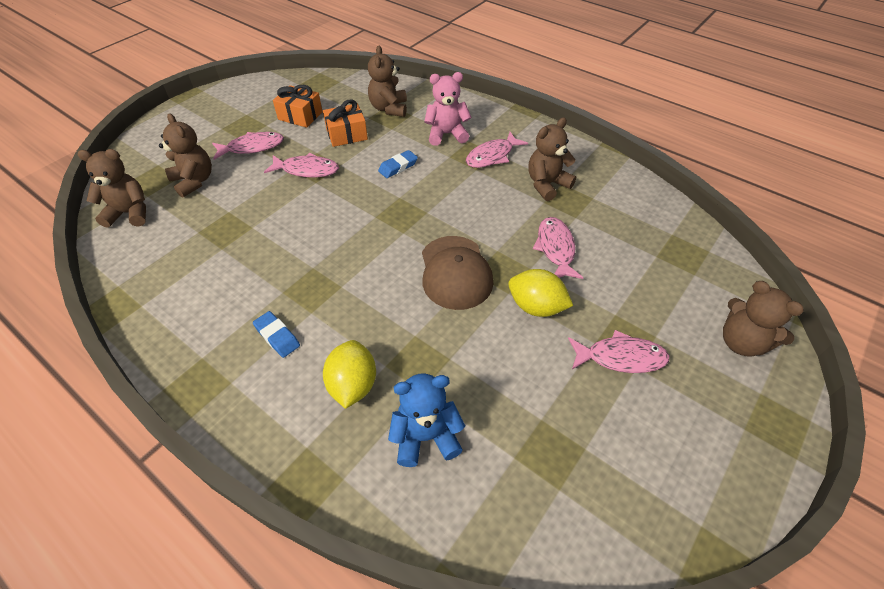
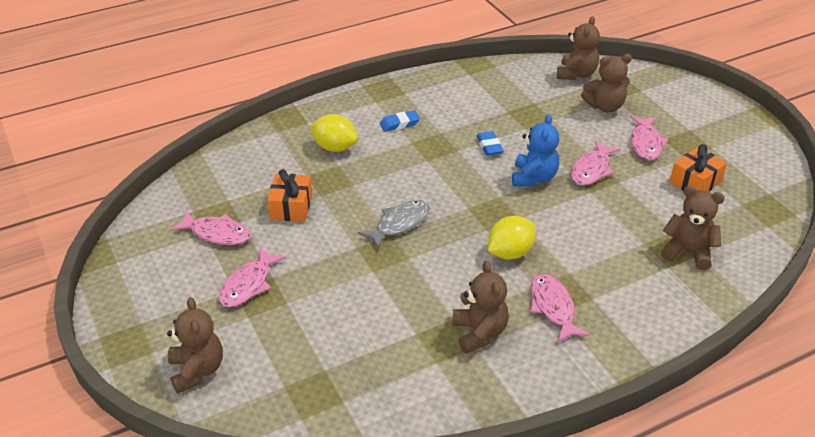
camera: 115 degrees right, 10 degrees down
(347, 134) = (644, 207): orange gift -> orange gift (291, 207)
(398, 167) = (568, 229): blue eraser -> blue eraser (489, 146)
(426, 436) = (273, 168): blue teddy bear -> blue teddy bear (533, 178)
(446, 134) = (613, 284): pink teddy bear -> none
(455, 272) = (399, 224): brown cap -> grey fish
(536, 307) = (330, 257): yellow lemon -> yellow lemon (510, 252)
(555, 248) = (384, 298): pink fish -> pink fish (217, 233)
(741, 342) = (197, 370): brown teddy bear -> brown teddy bear turned 90 degrees clockwise

